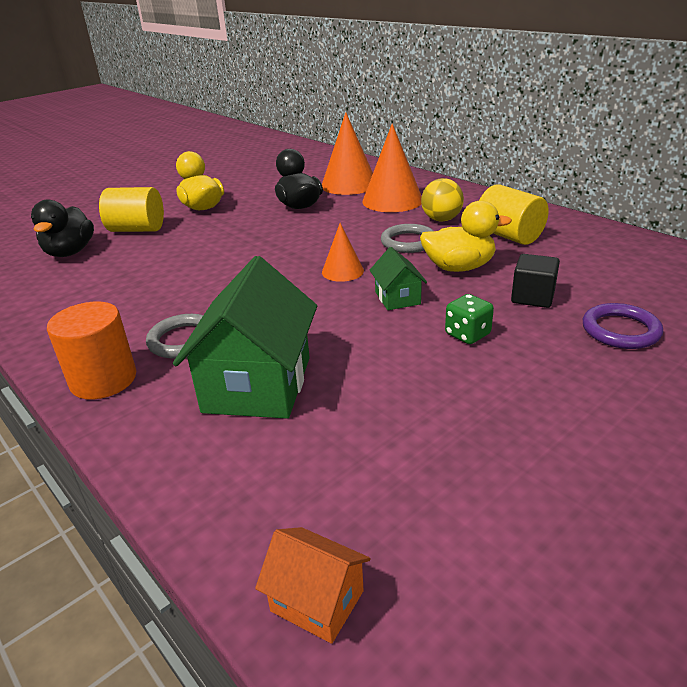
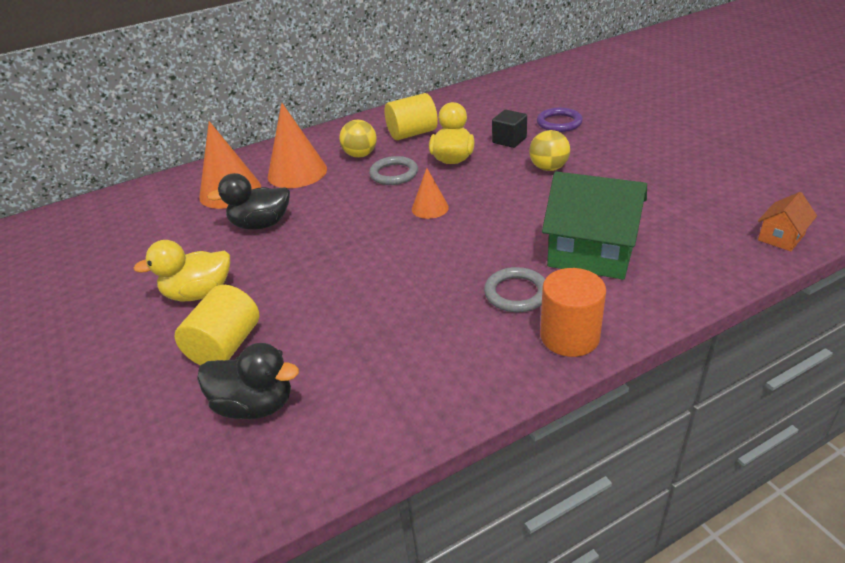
camera: 75 degrees left, 5 degrees up
(397, 298) = (488, 188): green house -> none
(467, 334) = (548, 168): green dice -> yellow ball

